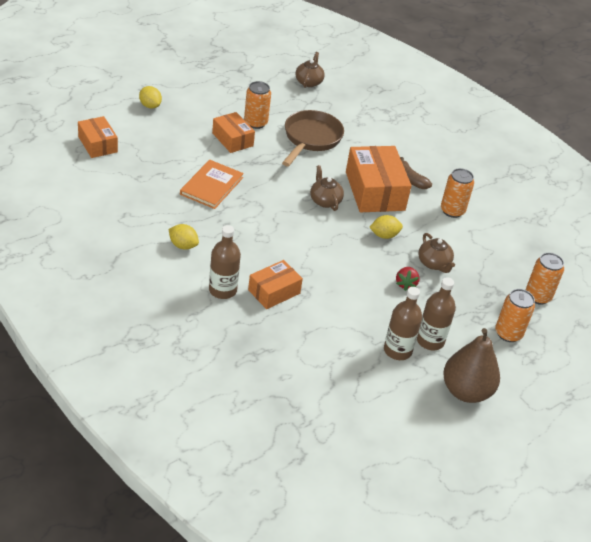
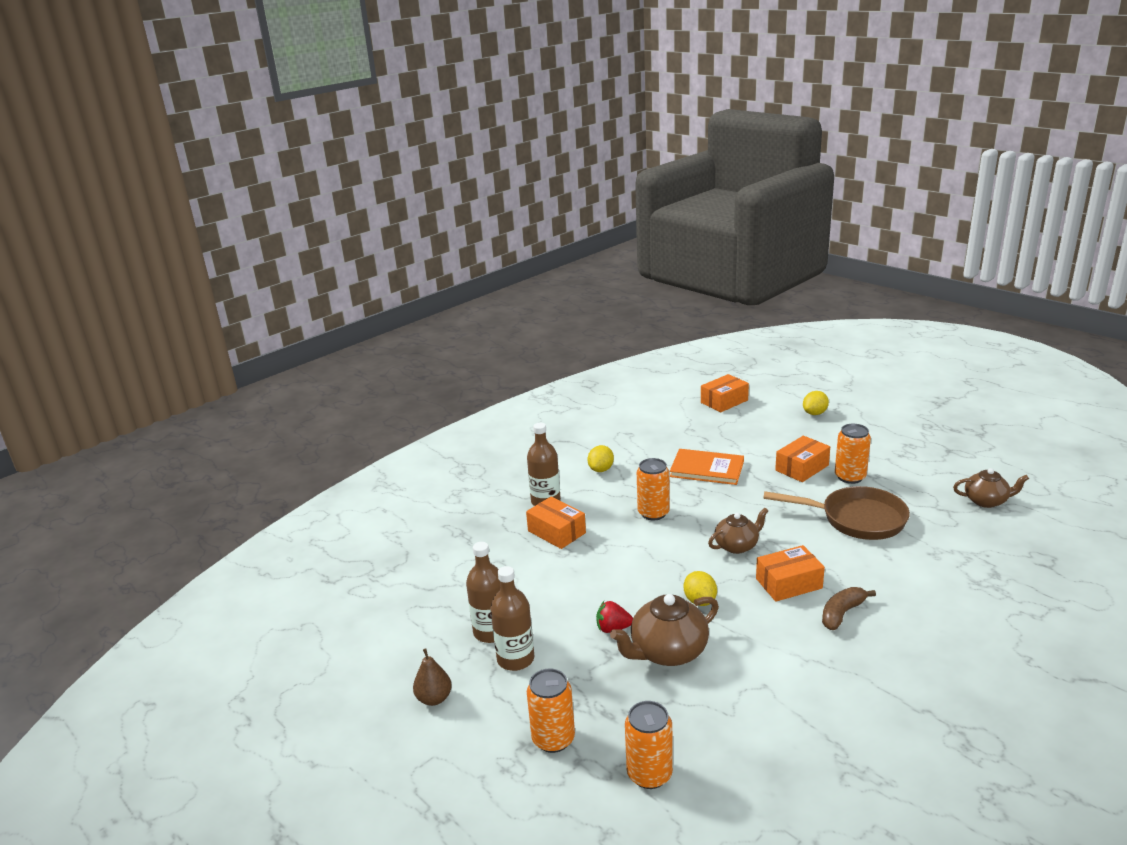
camera: 90 degrees right, 15 degrees down
(375, 191) = (788, 583): orange box -> orange box, size x0.59
(434, 263) = (667, 652): brown teapot -> brown teapot, size x1.53
(452, 211) = (799, 662): orange can -> orange can (653, 513)
(466, 391) = (434, 698): brown pear -> brown pear, size x0.52

